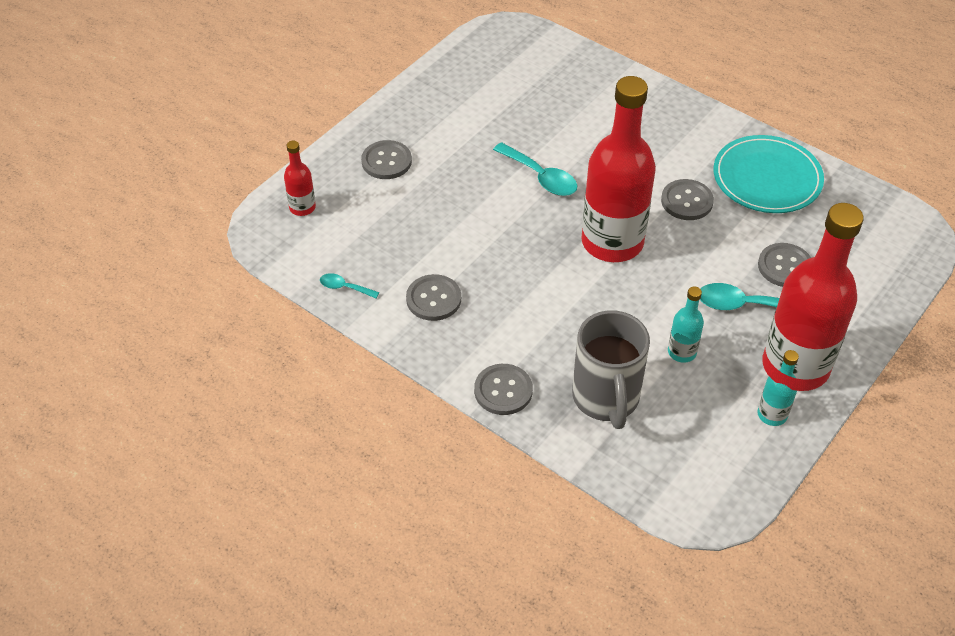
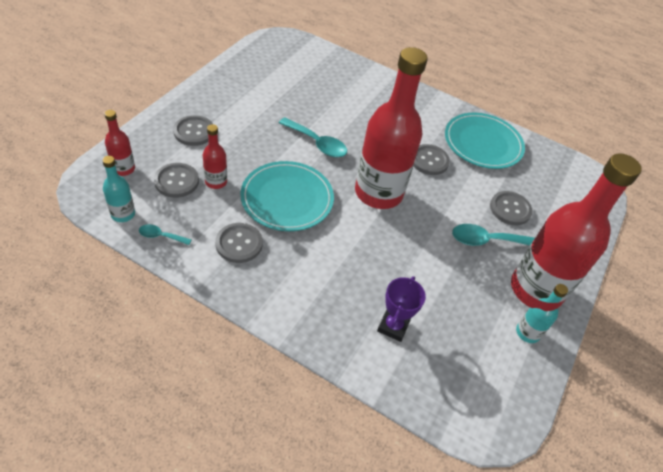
camera: 15 degrees left, 0 degrees up
(410, 225) = (216, 182): none -> red bottle
(495, 247) = (287, 198): none -> turquoise plate
(503, 390) = (305, 324): grey button -> grey button (176, 181)
(606, 398) = (393, 326): grey mug -> purple trophy
(682, 352) = (447, 281): turquoise bottle -> turquoise bottle (123, 214)

